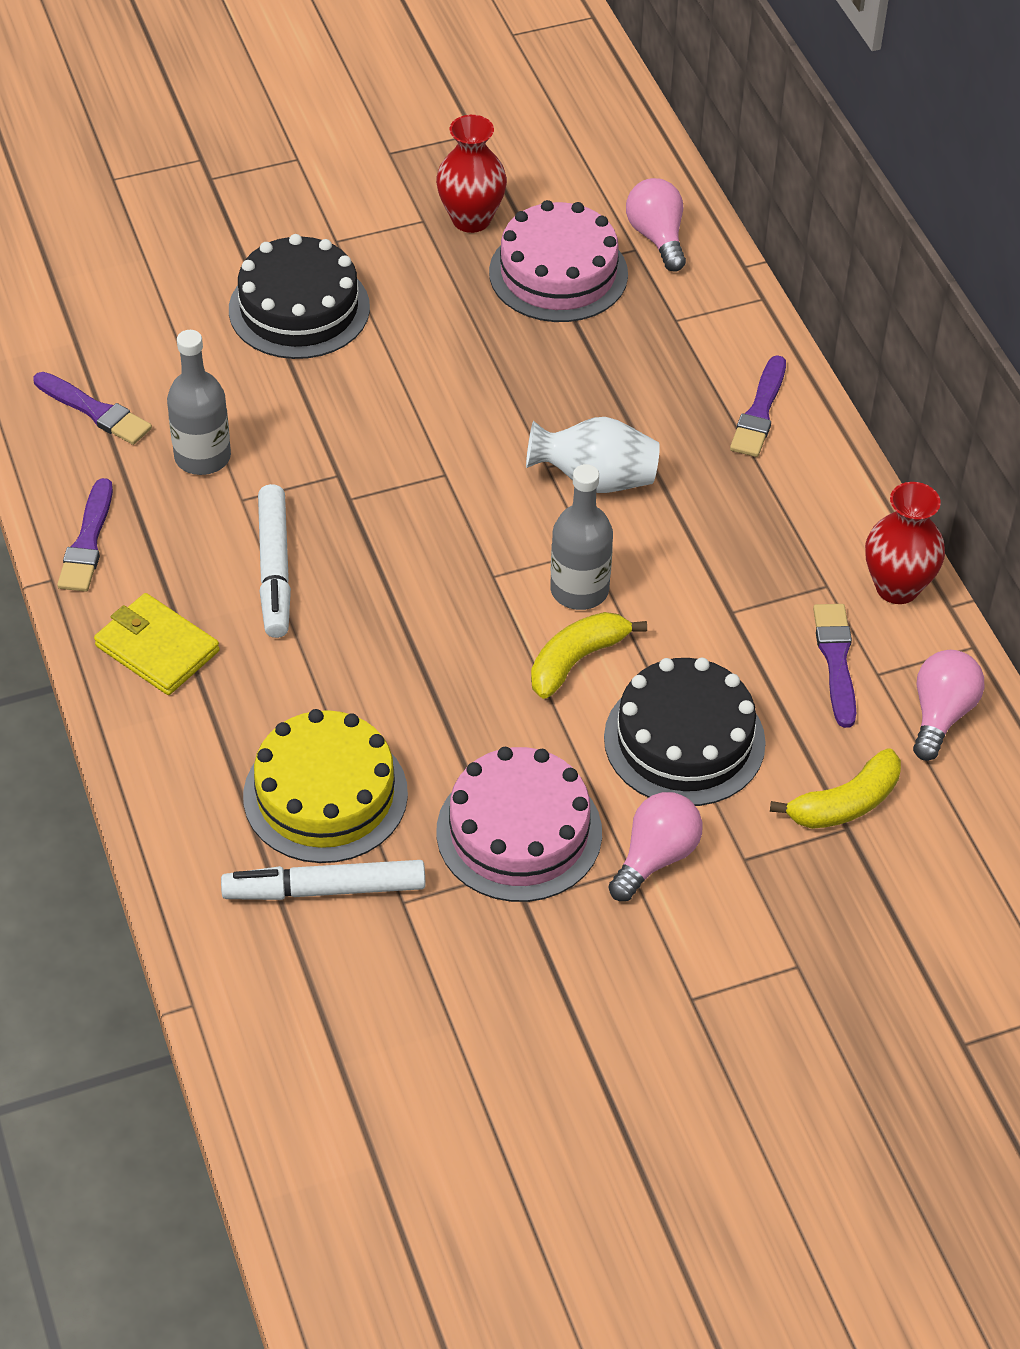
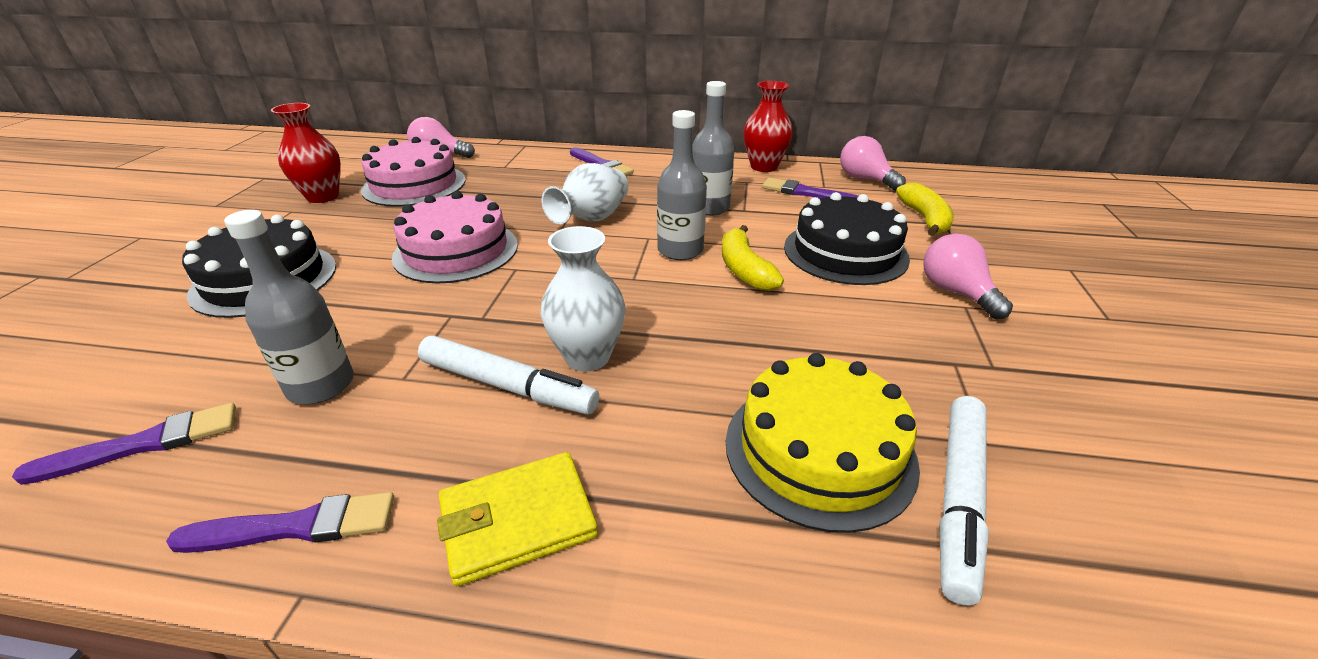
camera: 60 degrees left, 15 degrees down
(87, 542) = (296, 526): purple brush -> purple brush turned 45 degrees counterclockwise
(344, 601) = (587, 357): none -> white vase
(519, 832) = (911, 345): pink cake -> pink cake (456, 251)
(710, 576) = (709, 208): none -> grey bottle

